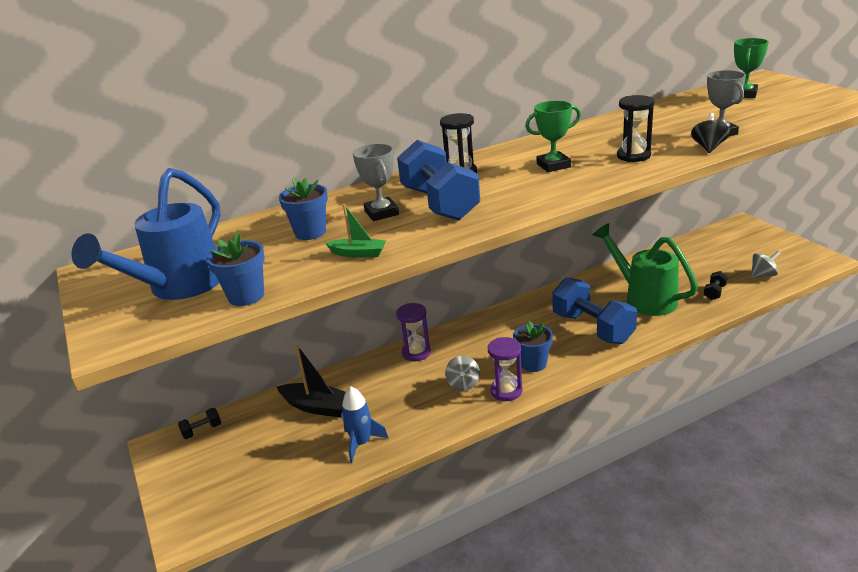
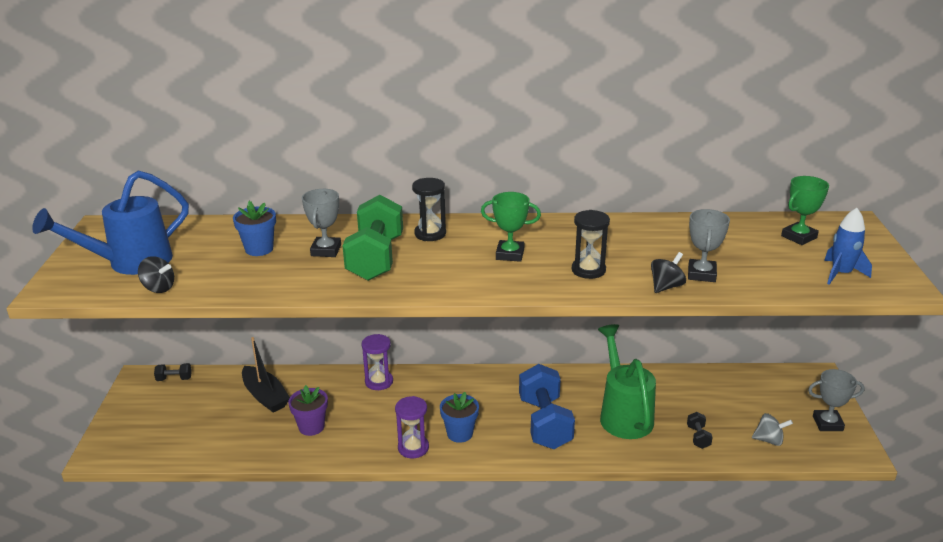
camera: 25 degrees right, 0 degrees up
(246, 296) = (158, 288): blue flower pot -> black spinning top
(358, 253) = (265, 282): green boat -> none
(361, 443) = (267, 441): blue rocket -> blue rocket (841, 274)
(393, 413) = (311, 427): none -> purple flower pot
(439, 204) = (375, 258): blue dumbbell -> green dumbbell
(463, 384) = (387, 426): grey spinning top -> none
(714, 292) = (698, 437): black dumbbell -> black dumbbell turned 60 degrees counterclockwise
(785, 250) = (827, 423): none -> grey trophy

